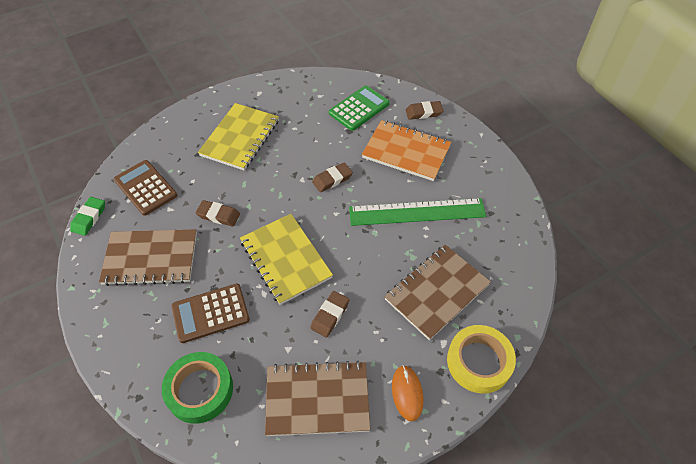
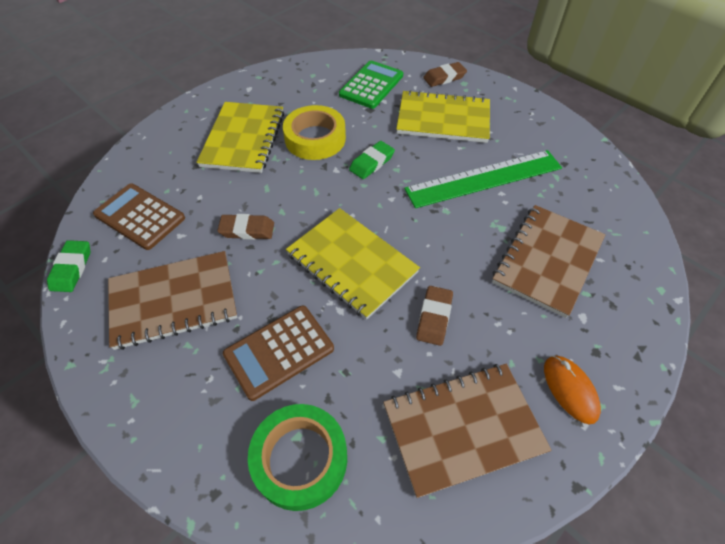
camera: 15 degrees left, 0 degrees up
(332, 179) = (372, 163): brown eraser -> green eraser
(406, 152) = (443, 119): orange notebook -> yellow notebook
(479, 362) = (634, 329): yellow tape -> yellow tape (315, 138)

